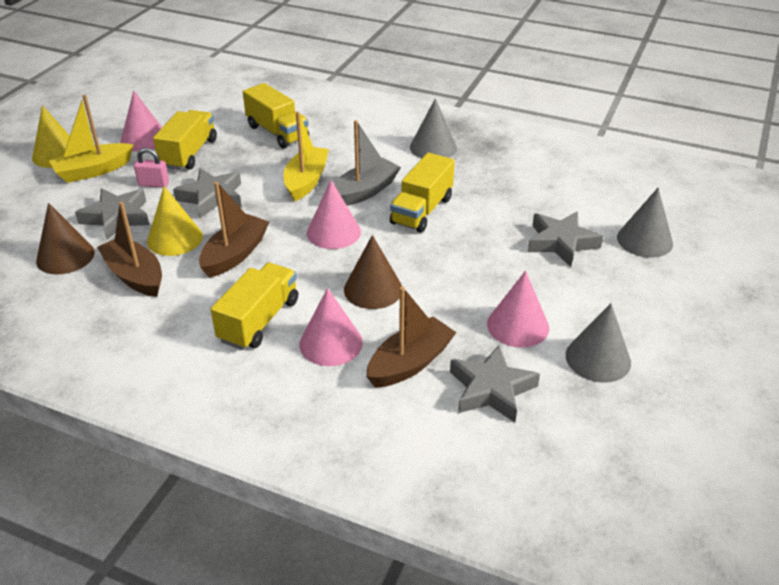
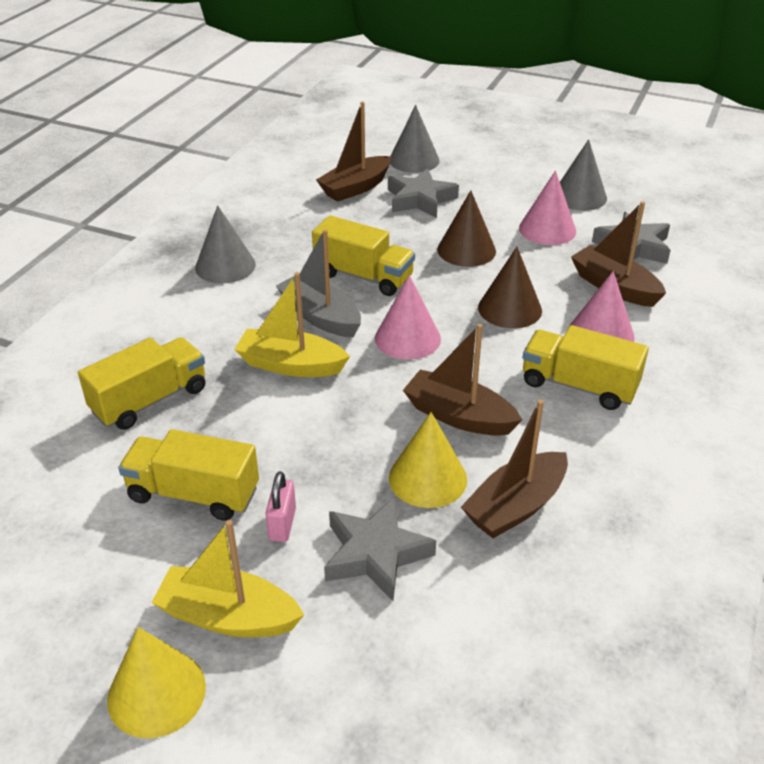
camera: 90 degrees left, 0 degrees up
(65, 256) = (480, 598): brown cone -> brown cone (466, 250)
(93, 171) = (228, 616): yellow boat -> yellow boat turned 135 degrees clockwise
(144, 139) = (128, 562): pink cone -> none
(212, 197) = (325, 452): grey star -> none
(574, 205) = (355, 188): none -> brown boat

